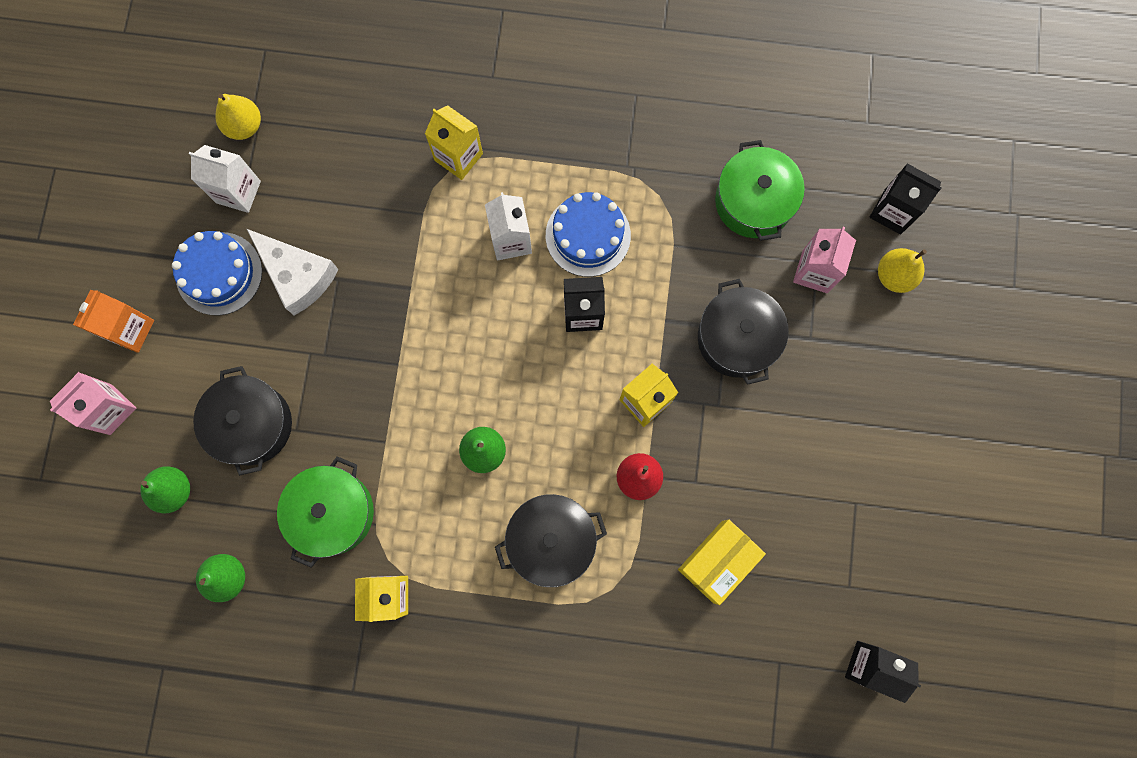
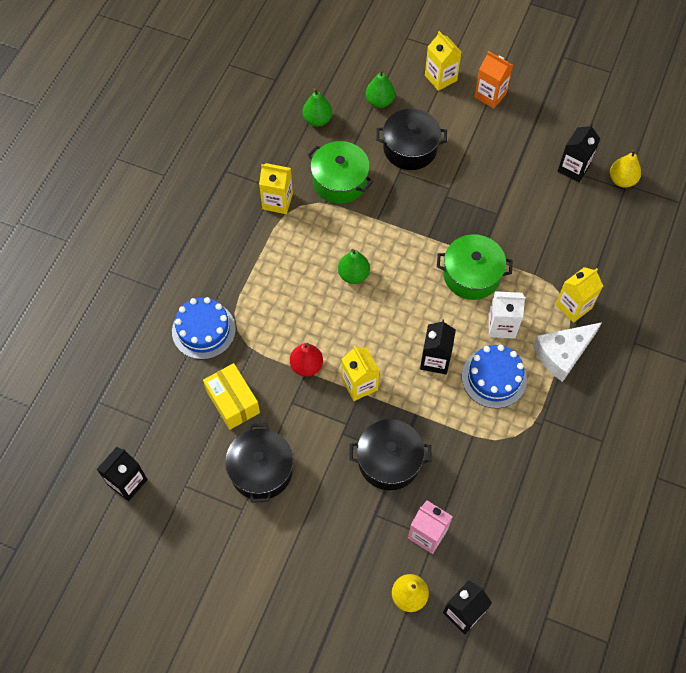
camera: 105 degrees right, 15 degrees down
(111, 409) = (440, 78): pink carton -> yellow carton
(219, 273) = (517, 148): blue cake -> blue cake (203, 330)
(238, 192) = (573, 168): white carton -> black carton
(297, 276) = (505, 191): white cheese -> white cheese (562, 353)
(551, 540) = (281, 301): black pot -> black pot (261, 470)
(754, 201) = (495, 504): green pot -> green pot (471, 275)

